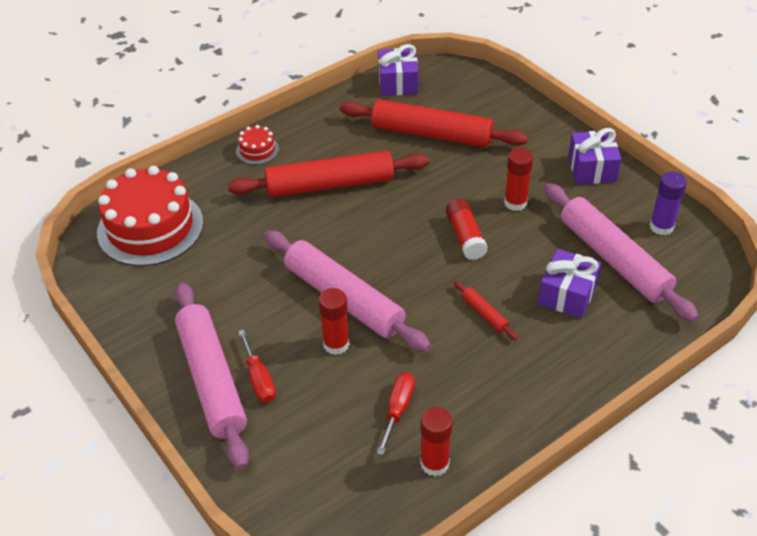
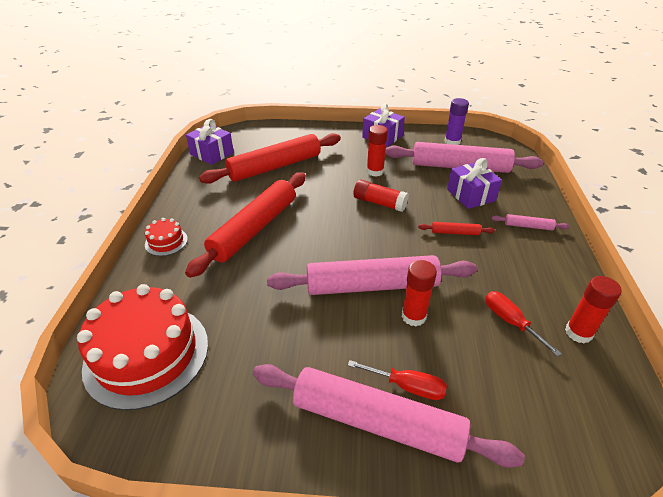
camera: 50 degrees left, 5 degrees down
(565, 364) = (528, 226): none -> pink rolling pin

